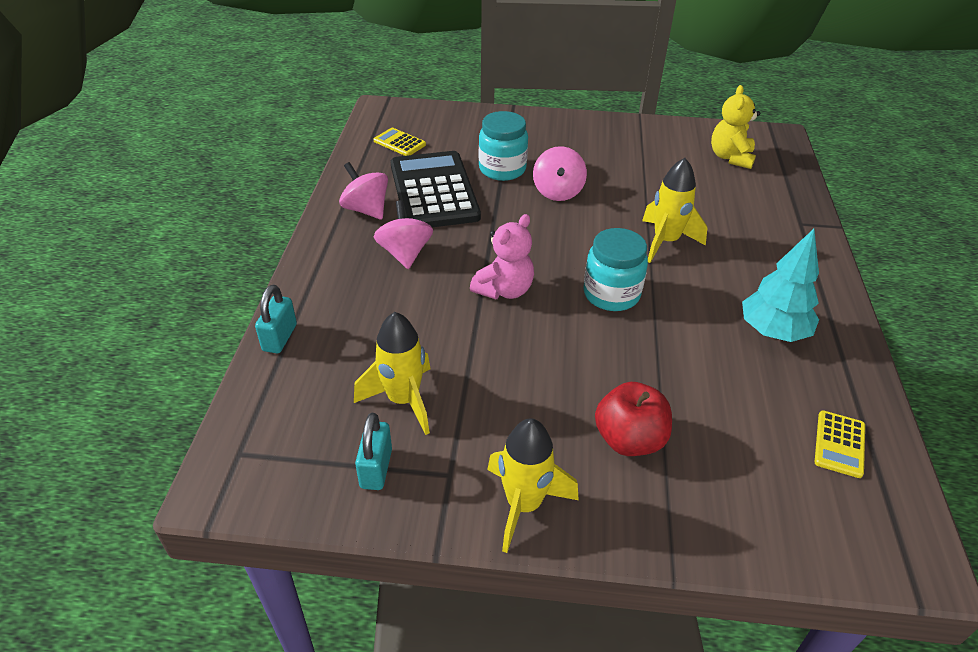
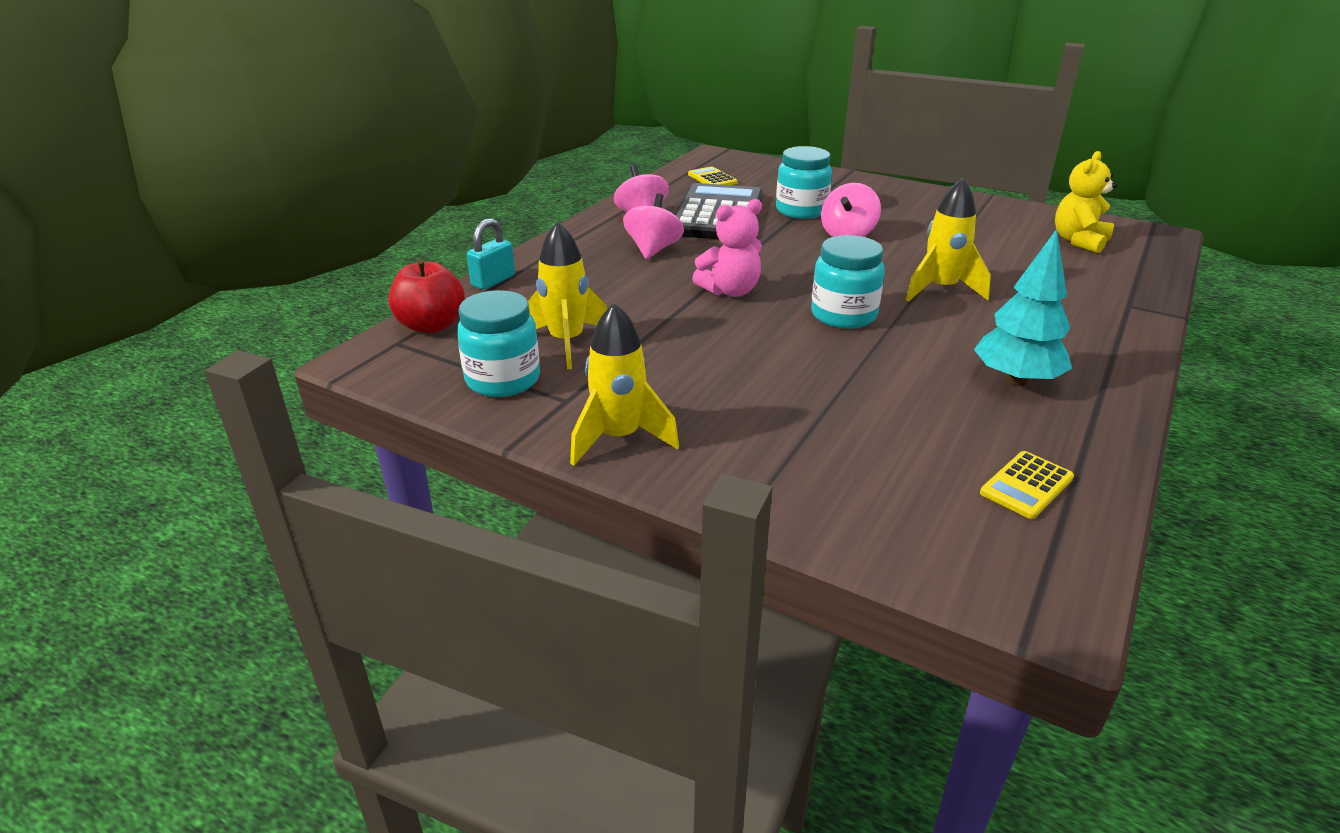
camera: 25 degrees right, 10 degrees down
(376, 468) = (503, 380): turquoise padlock -> turquoise jar
(629, 439) = (770, 421): red apple -> red apple (431, 325)

